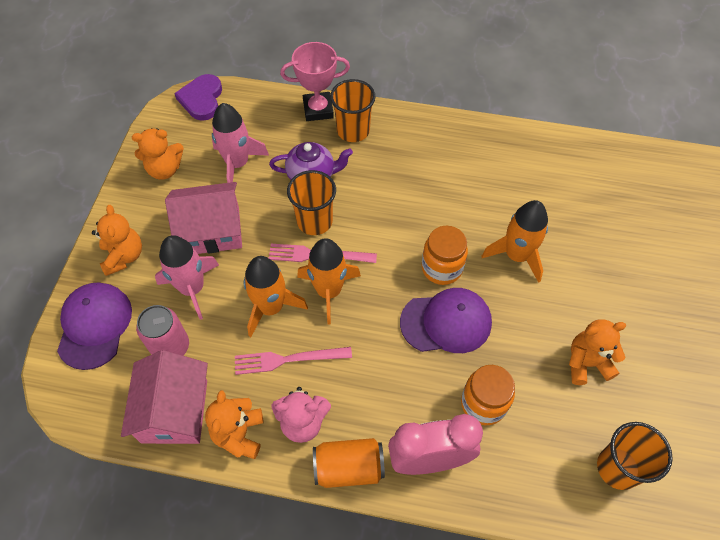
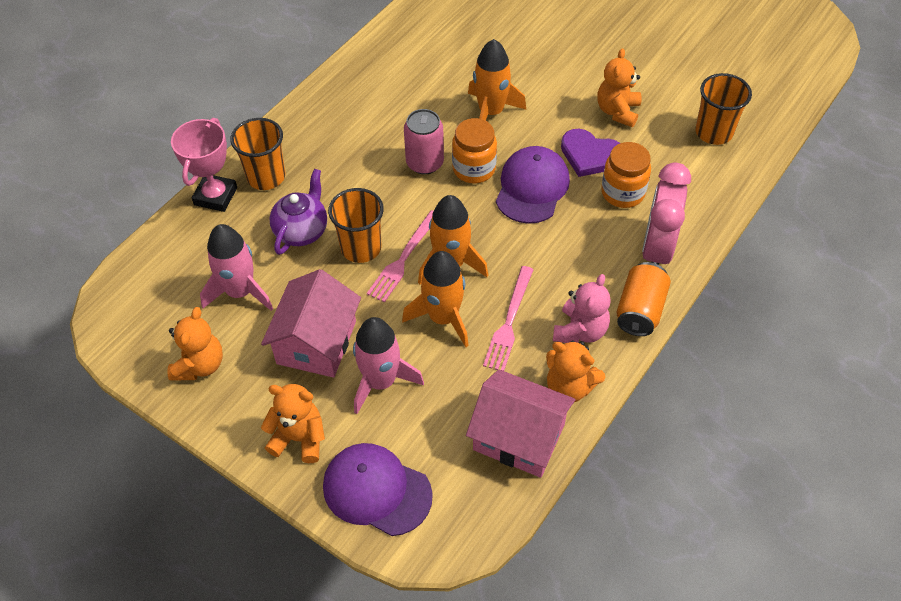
camera: 65 degrees left, 5 degrees down
(170, 347) = (442, 421): pink can -> pink can (425, 163)
(202, 99) = (118, 299): purple heart -> purple heart (590, 155)

